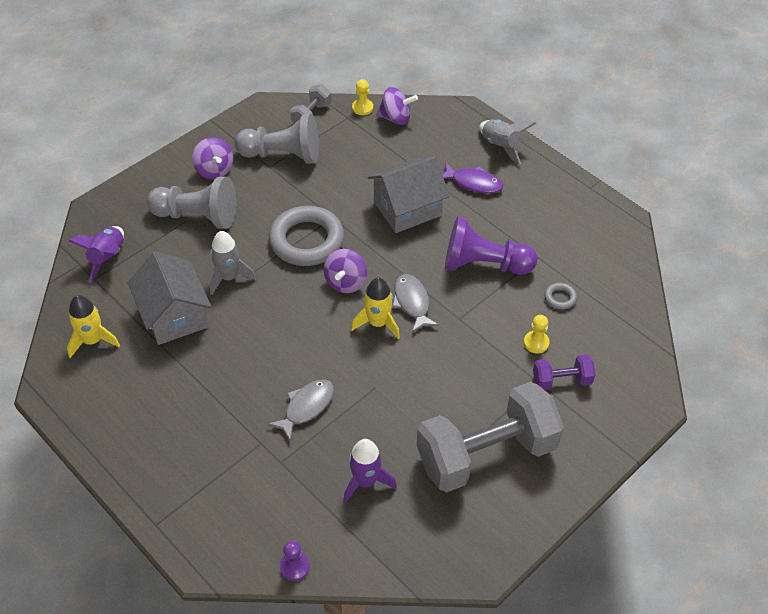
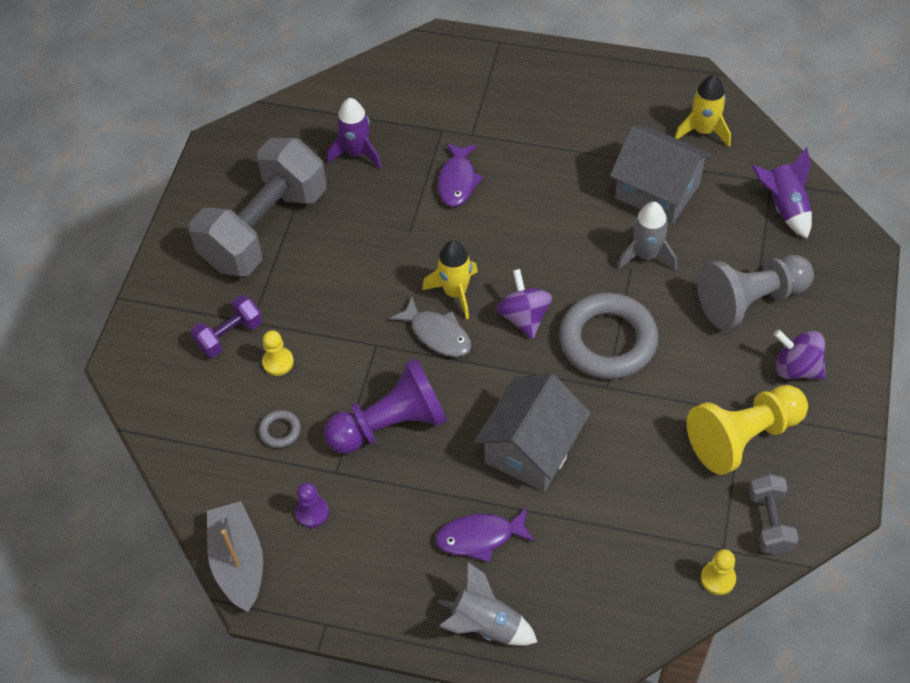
camera: 150 degrees right, 5 degrees up
(282, 155) = (743, 437): grey pawn -> yellow pawn
(294, 567) = (367, 71): purple pawn -> purple pawn (312, 512)
(306, 407) = (457, 181): grey fish -> purple fish
(396, 118) = (659, 587): purple spinning top -> none
(627, 239) = (238, 562): none -> grey boat

